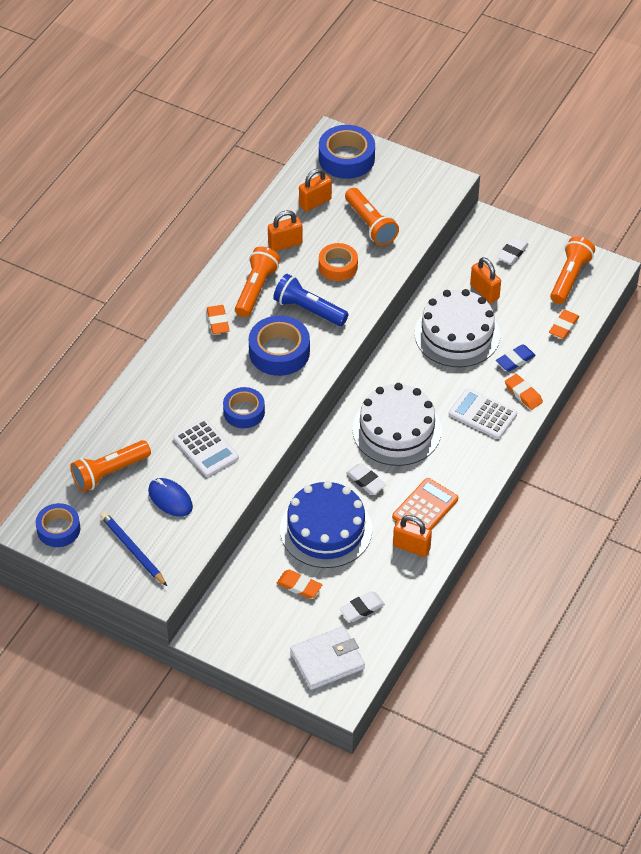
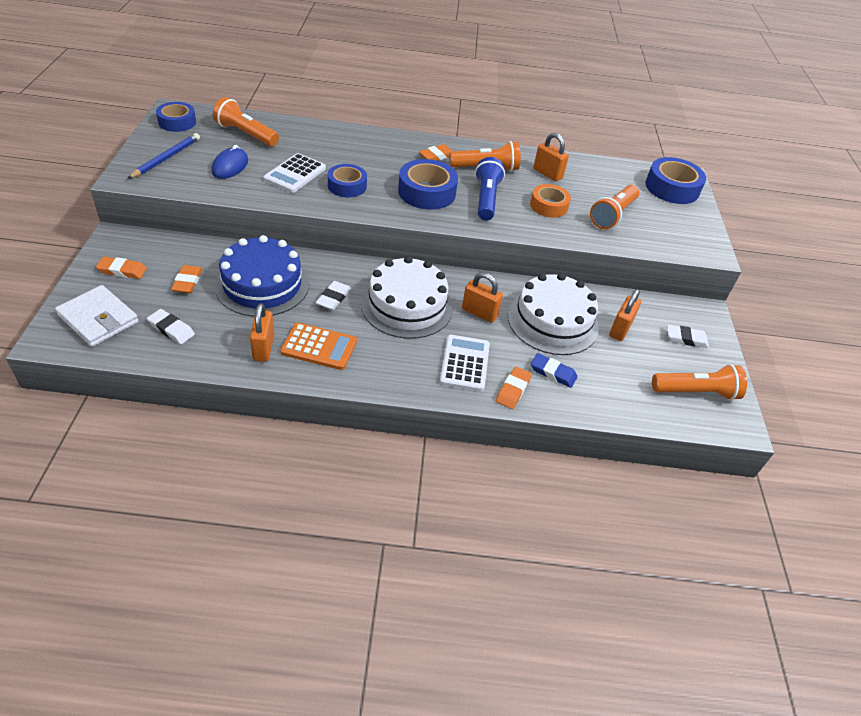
camera: 60 degrees right, 5 degrees down
(315, 202) = (607, 180): orange padlock -> orange padlock (479, 313)
(563, 326) = (627, 403): orange eraser -> orange eraser (122, 270)

